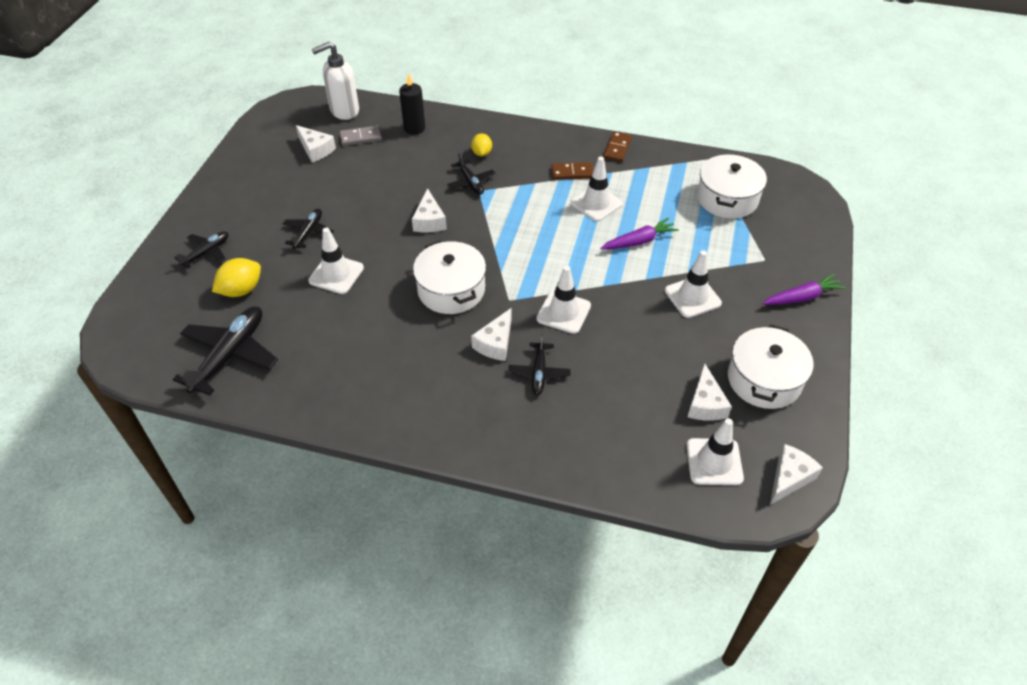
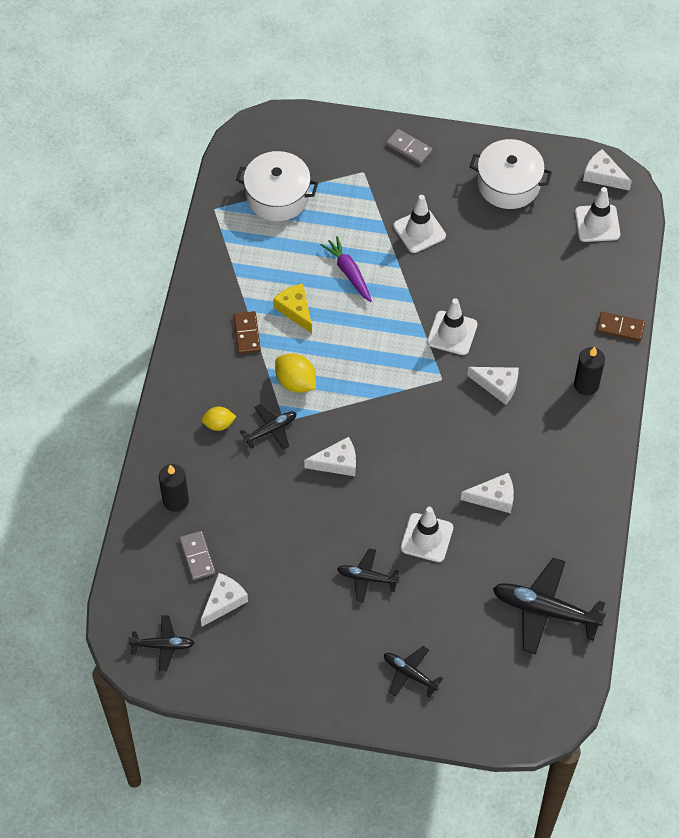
camera: 95 degrees left, 10 degrees up
(241, 290) = (460, 623): yellow lemon -> yellow lemon (296, 382)
(344, 111) = (144, 585): white soap dispenser -> none
(451, 290) = (435, 430): white pot -> none
(486, 422) = (586, 385): none -> black candle
(539, 373) = (527, 349): black plane -> black plane (163, 645)
(596, 203) = (295, 310): white traffic cone -> yellow cheese
(617, 148) = (201, 292): brown domino -> brown domino (620, 327)
(705, 404) = (541, 227): white cheese -> white cheese (494, 498)
(802, 297) = (409, 148): purple carrot -> grey domino

